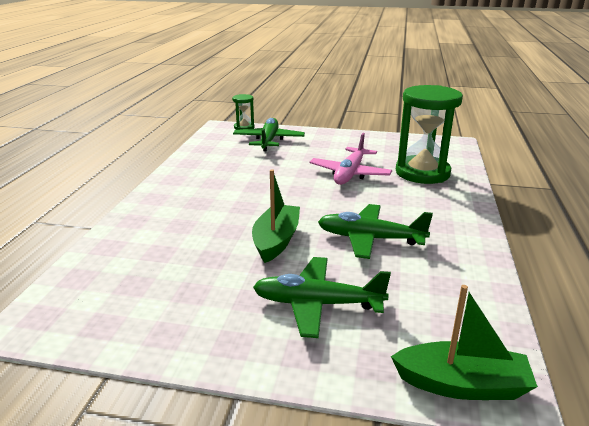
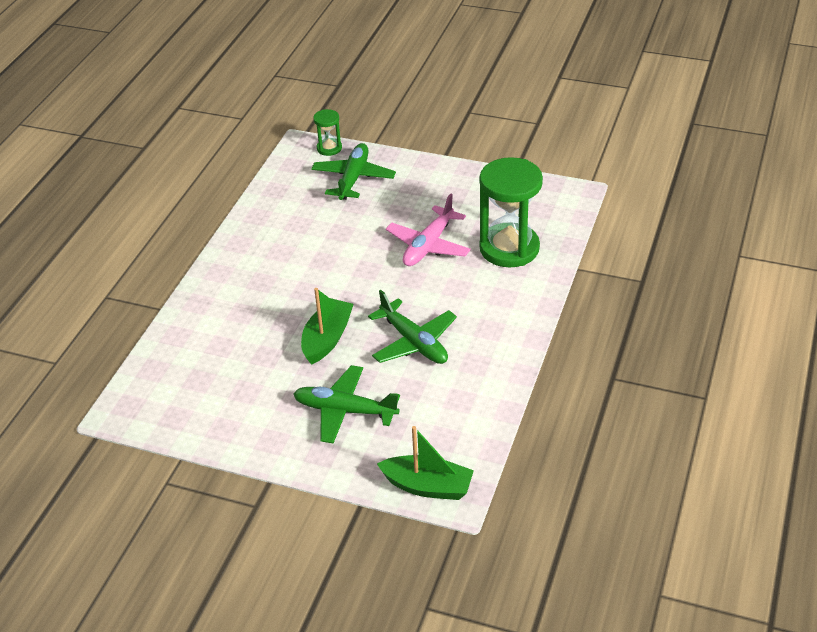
camera: 10 degrees right, 15 degrees up
(369, 239) = (414, 342): green plane -> green plane turned 150 degrees counterclockwise

